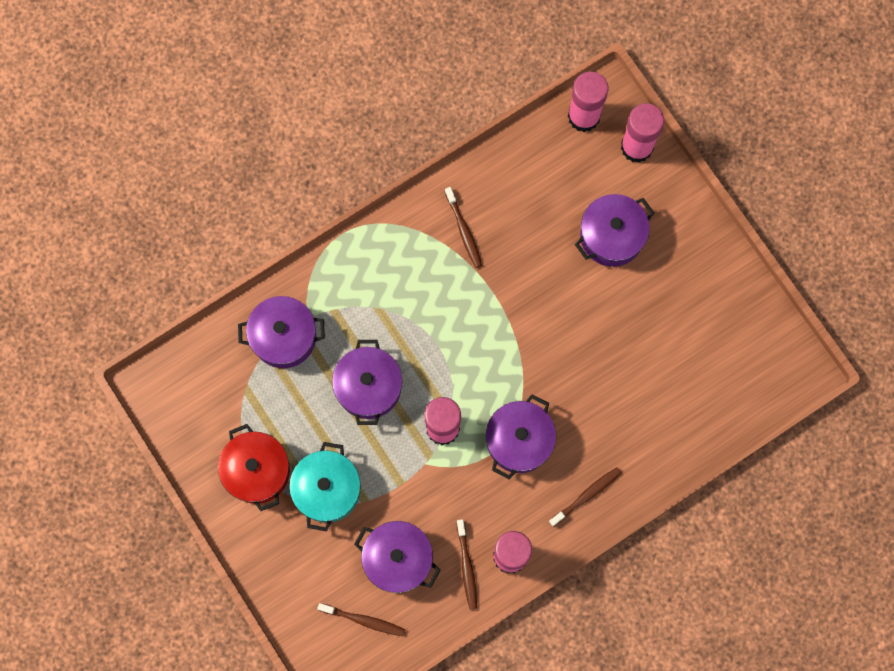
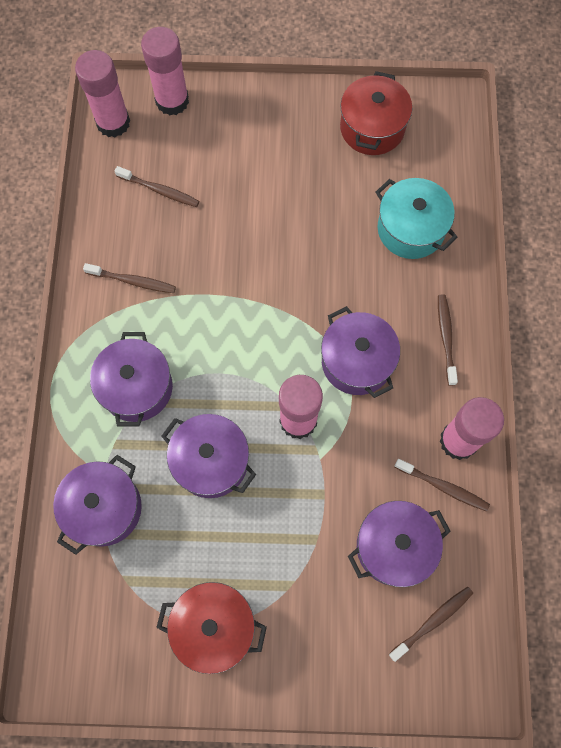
camera: 55 degrees left, 5 degrees down
(327, 490) = (281, 569): turquoise pot -> turquoise pot (411, 229)
(552, 195) = (159, 190): none -> brown toothbrush
(611, 236) = (232, 168): purple pot -> purple pot (137, 387)
(730, 320) = (372, 128): none -> red pot

